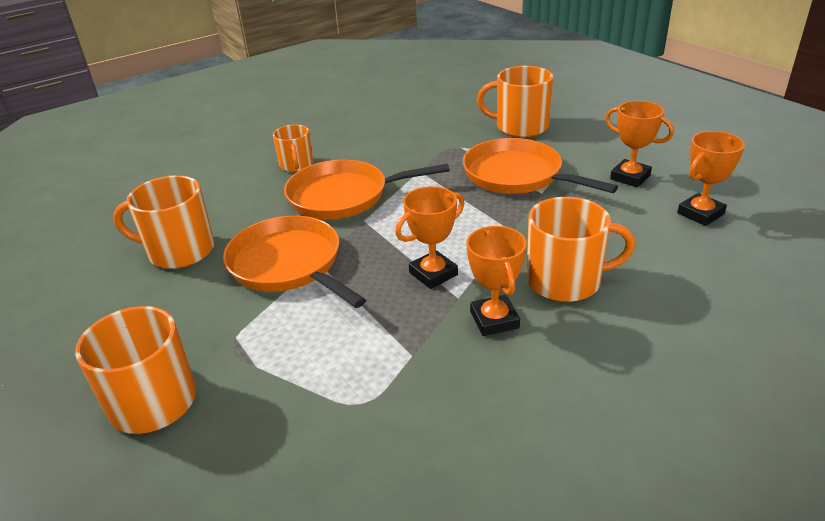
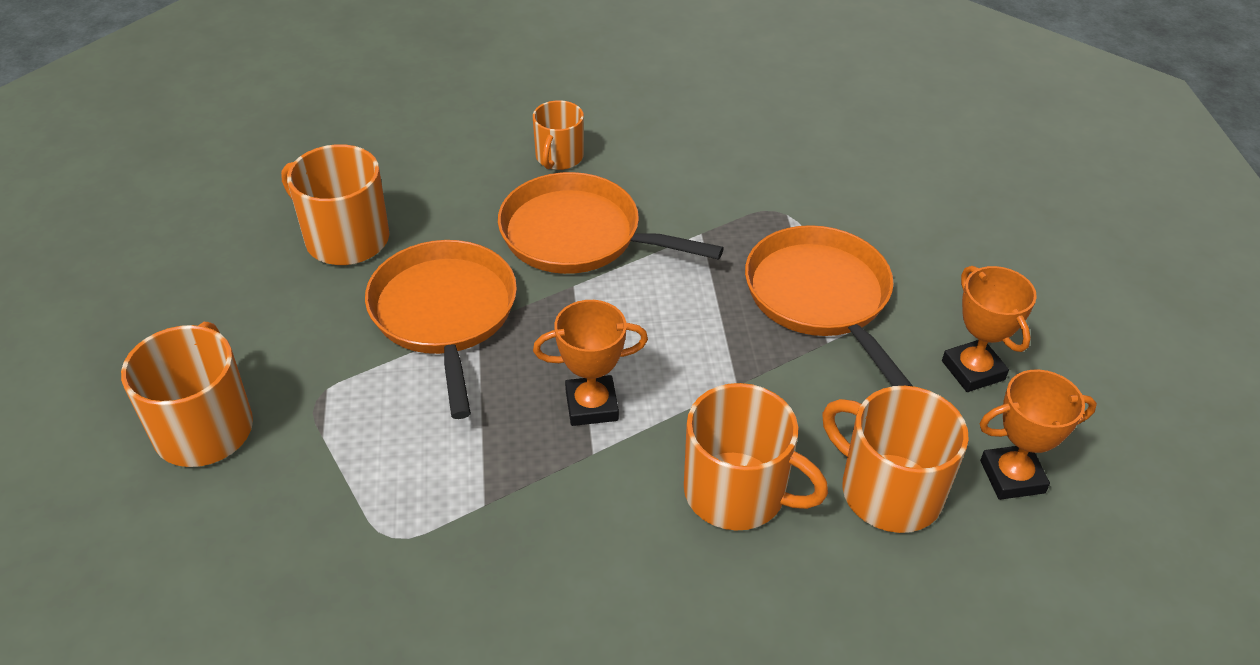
camera: 25 degrees right, 10 degrees up
(494, 320) = (608, 505): orange trophy -> none
(520, 127) = (899, 212): orange mug -> orange mug (888, 491)

